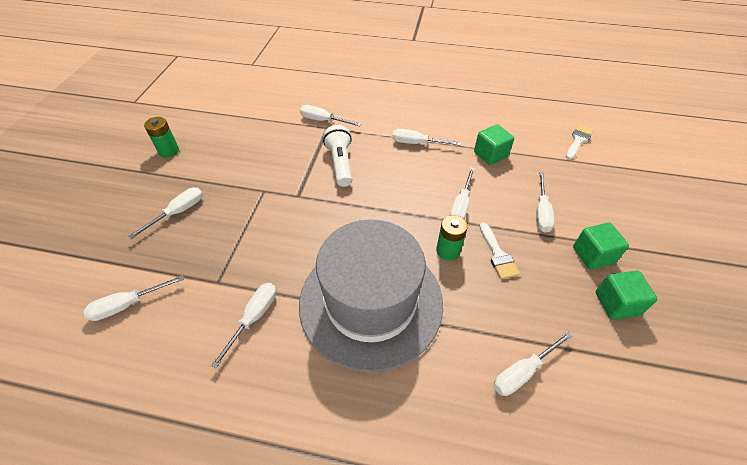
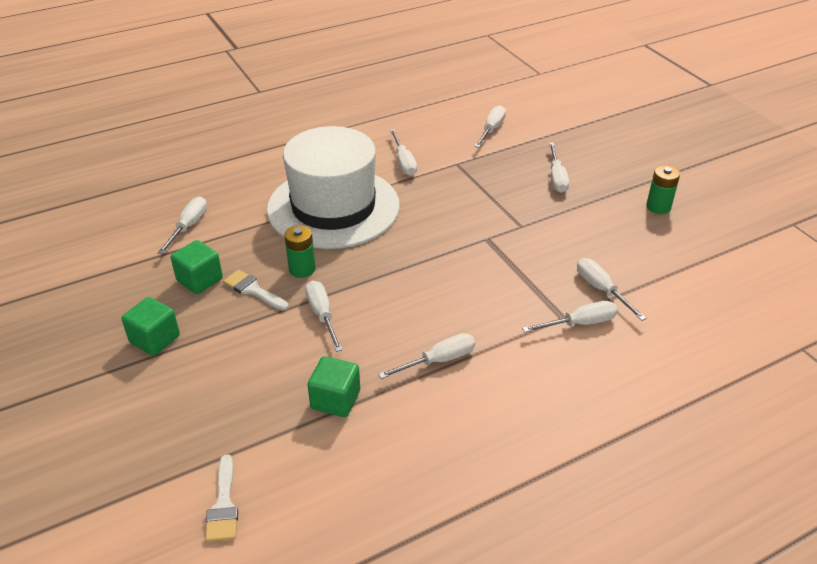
camera: 140 degrees right, 10 degrees down
(340, 163) = (490, 287): white flashlight -> none
(371, 301) = (333, 207): grey hat -> white hat
(541, 212) = (229, 356): white screwdriver -> white screwdriver (601, 290)
(616, 303) = (121, 307): green cube -> green cube (200, 280)

